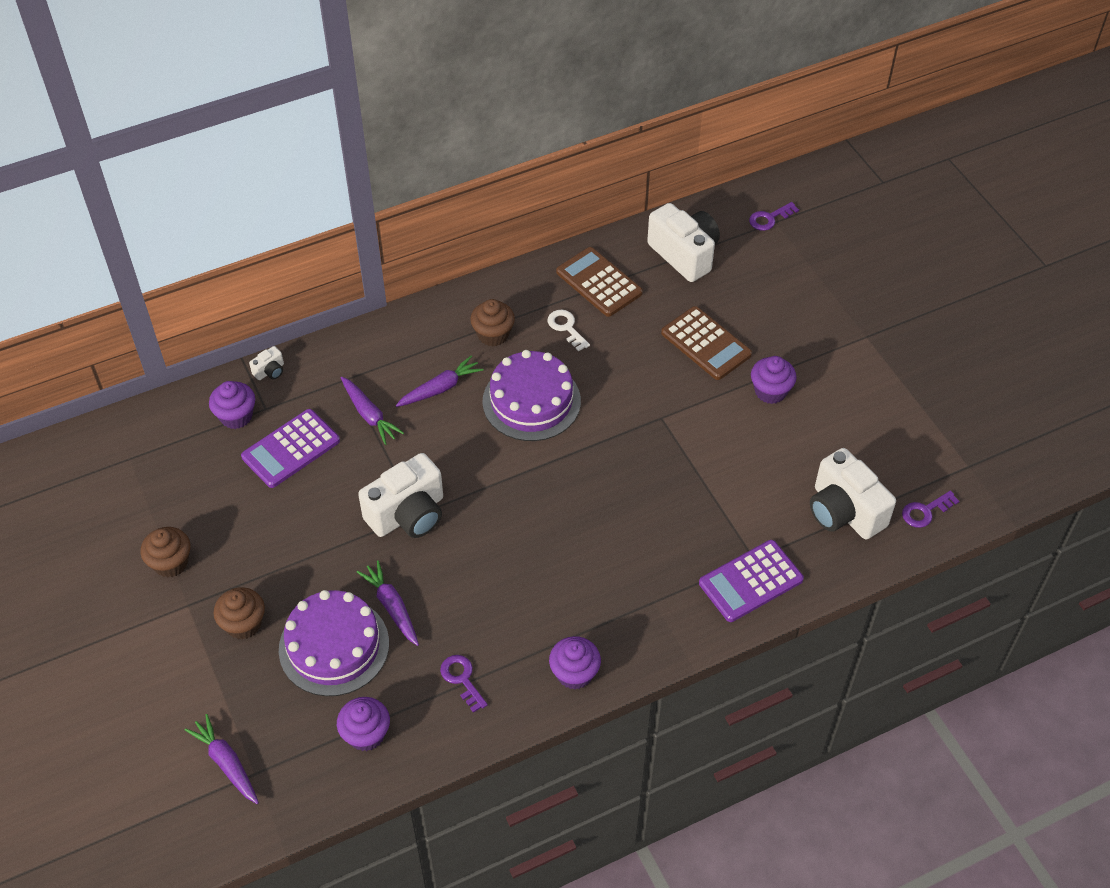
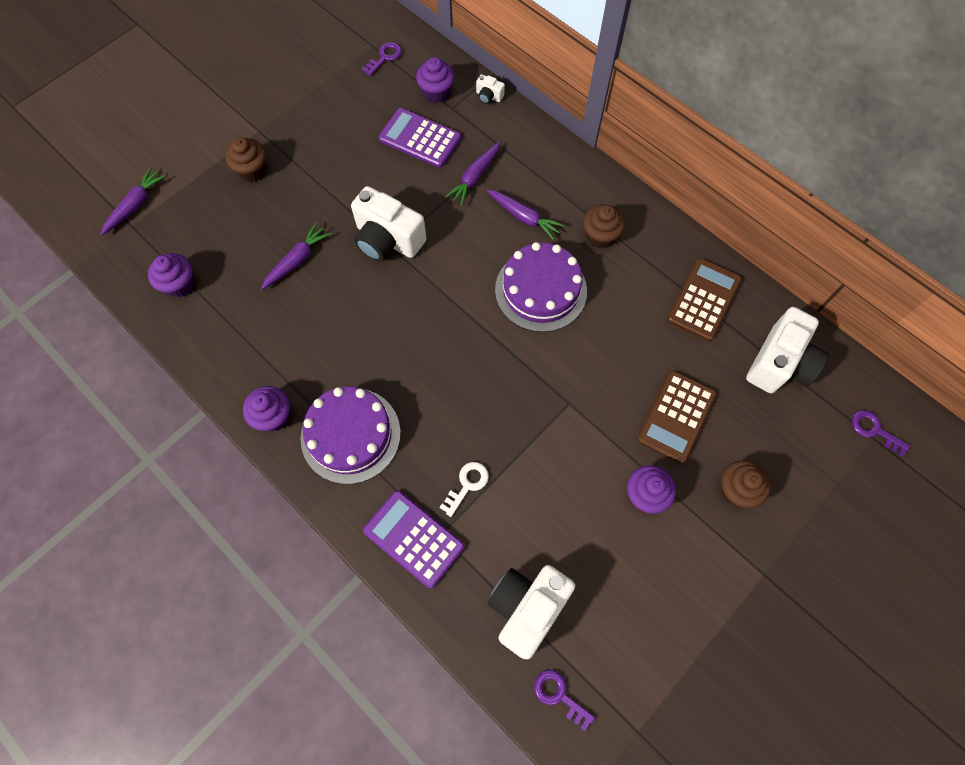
camera: 70 degrees right, 15 degrees up
(171, 563) = (291, 106): brown cupcake -> brown cupcake (736, 489)
(334, 646) = (250, 235): purple cake -> purple cake (350, 435)
(462, 679) = (245, 333): purple key -> purple key (384, 57)
(566, 328) = (636, 290): white key -> white key (467, 485)

